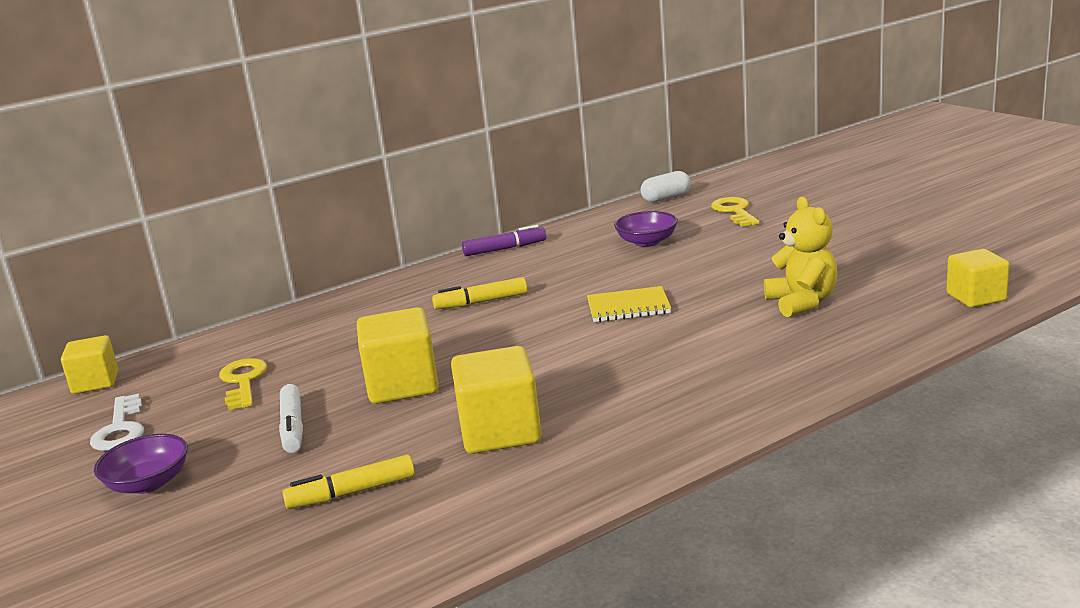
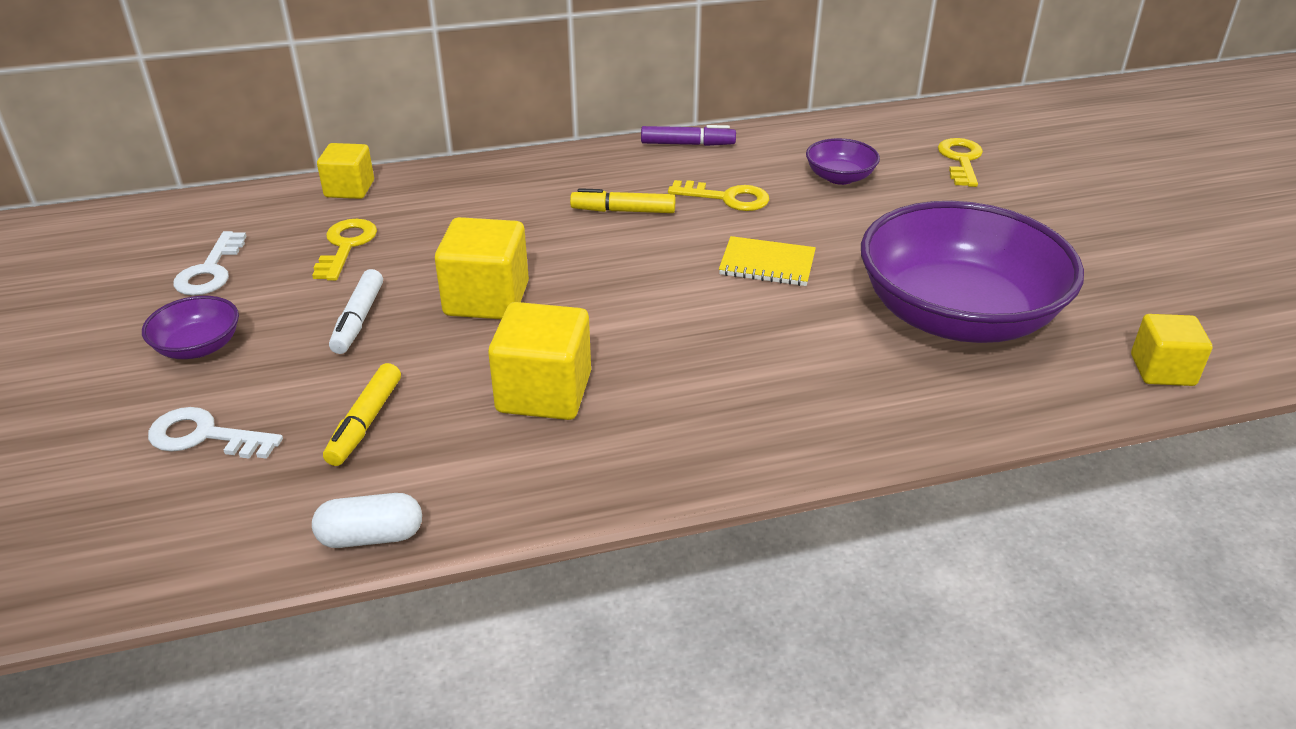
camera: 15 degrees right, 15 degrees up
(95, 383) = (220, 205): yellow cube -> yellow cube (349, 189)
(202, 542) = (205, 436): none -> white key
(351, 493) = (365, 423): yellow marker -> yellow marker turned 75 degrees counterclockwise
(564, 275) = (727, 198): none -> yellow key
(666, 198) = (897, 119): white capsule -> white capsule (371, 536)
(802, 303) = (957, 316): yellow teddy bear -> purple bowl

